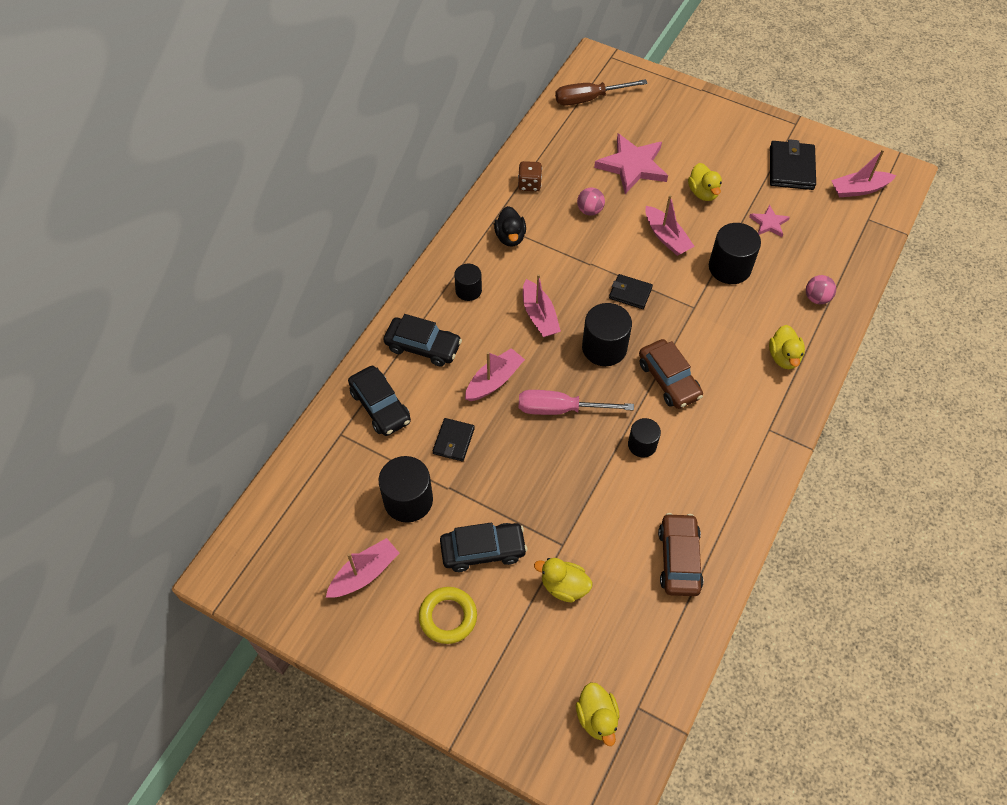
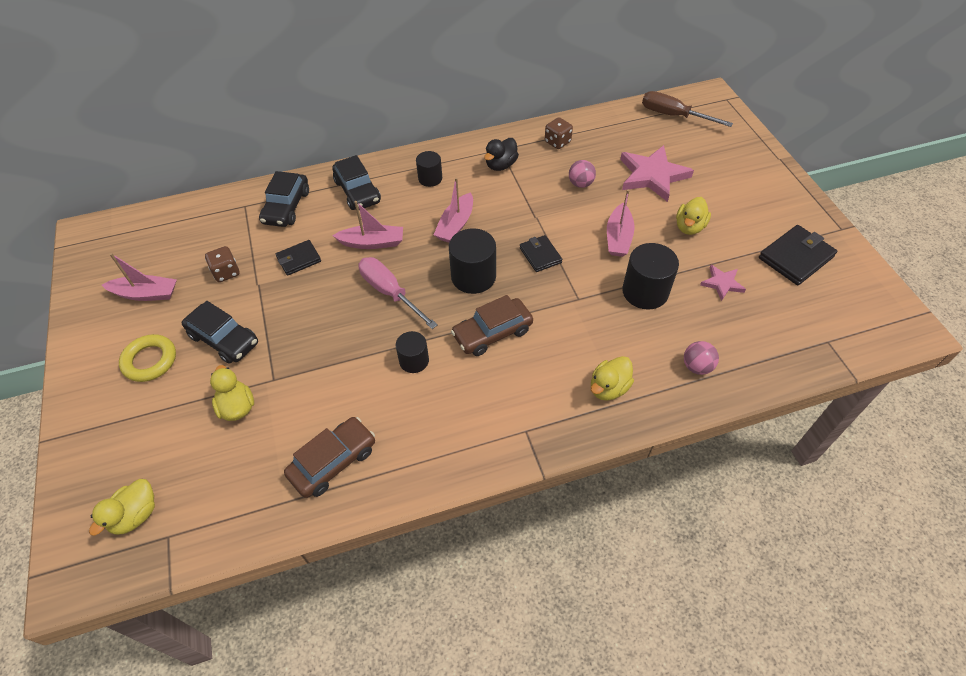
camera: 45 degrees right, 5 degrees down
(408, 500) = (226, 272): black cylinder -> brown dice
(669, 380) = (492, 333): brown car -> brown car turned 45 degrees clockwise
(859, 189) = (846, 313): pink boat -> none

